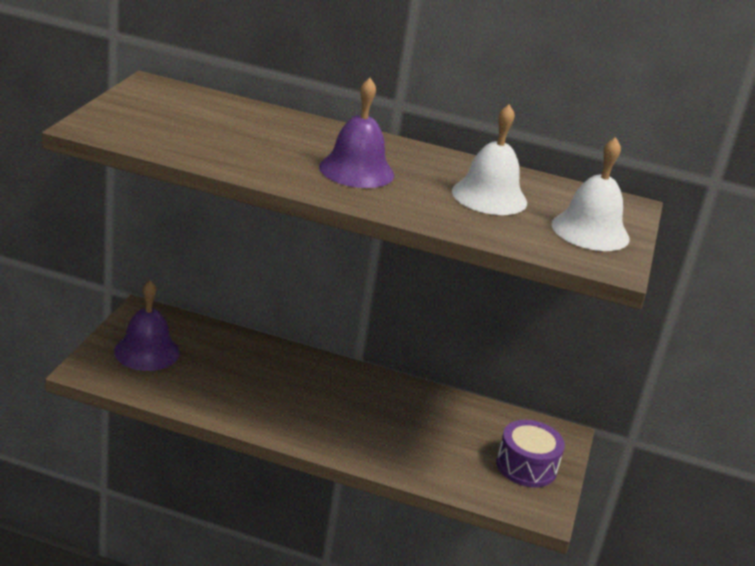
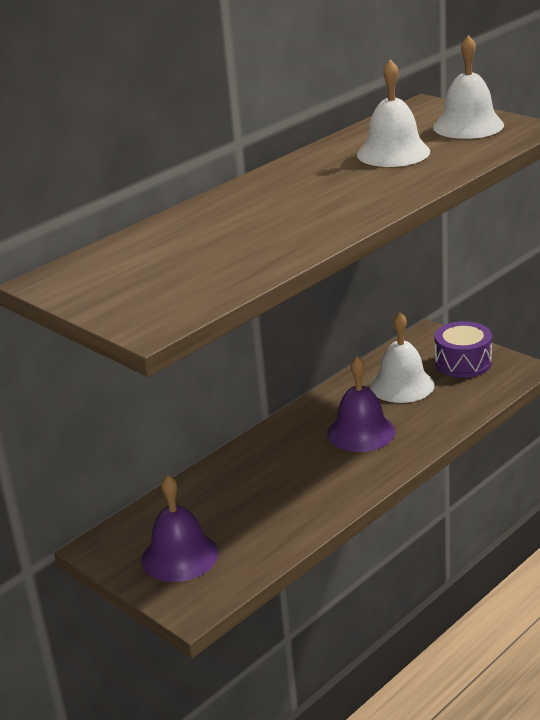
camera: 55 degrees left, 0 degrees up
(356, 170) = (319, 200): purple bell -> purple bell (361, 432)
(459, 431) = (402, 385): none -> white bell

